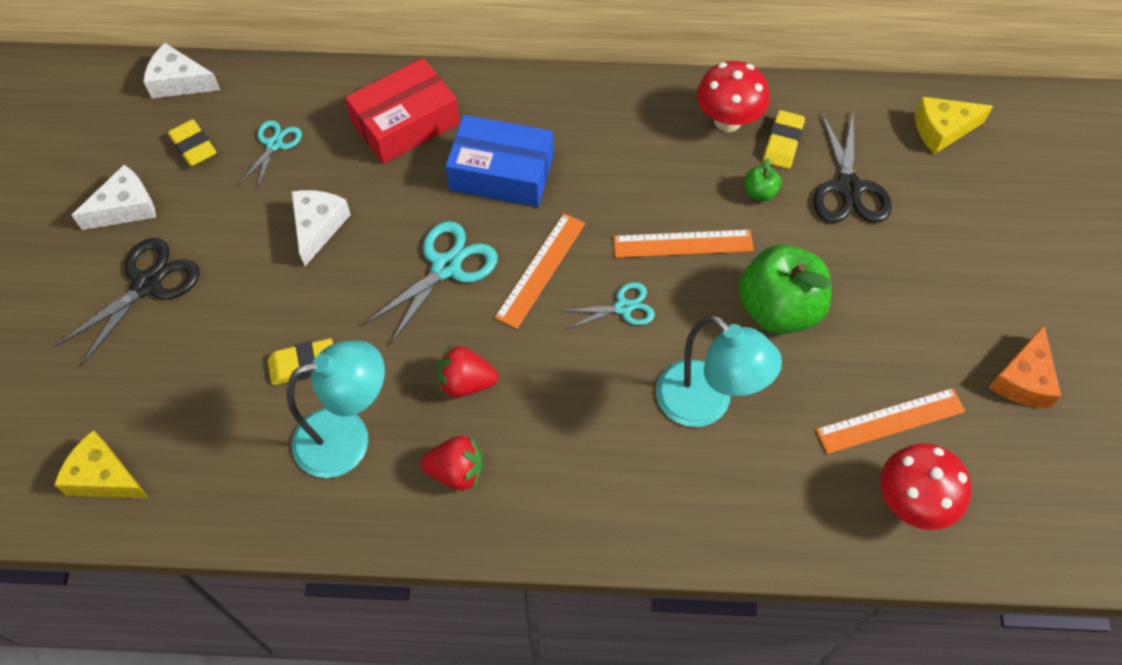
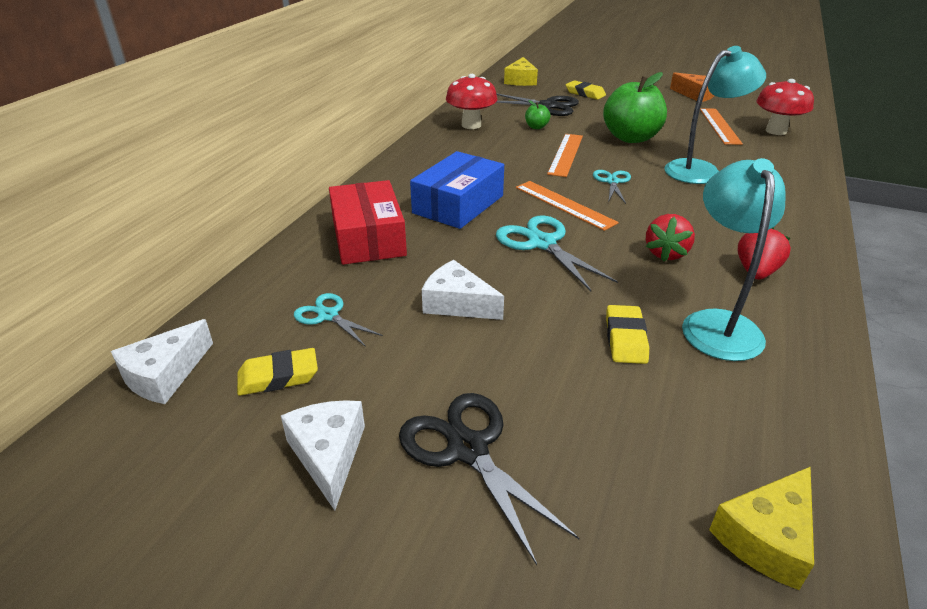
camera: 70 degrees left, 25 degrees down
(783, 143) = (501, 115): yellow eraser -> yellow eraser (585, 93)

